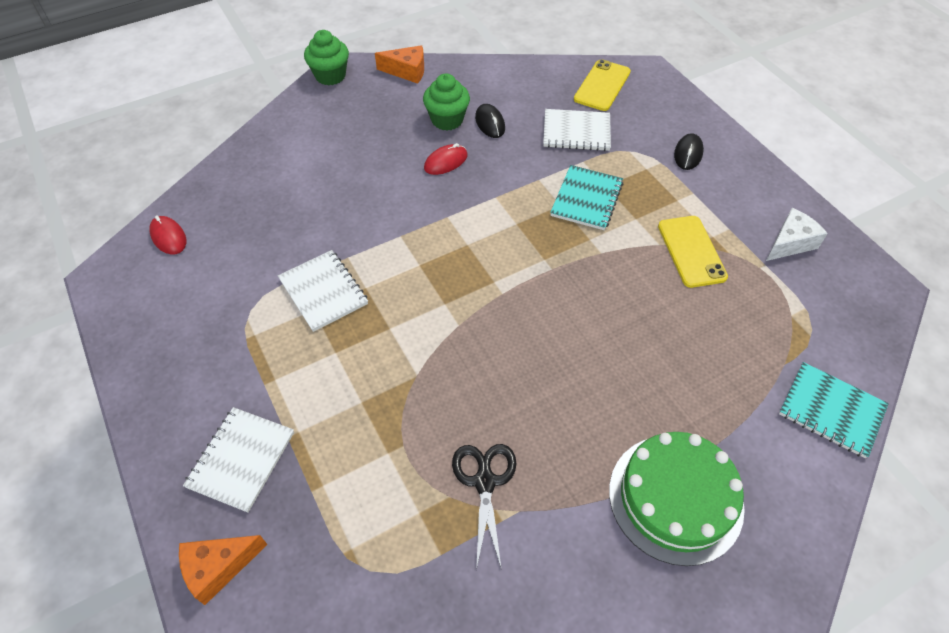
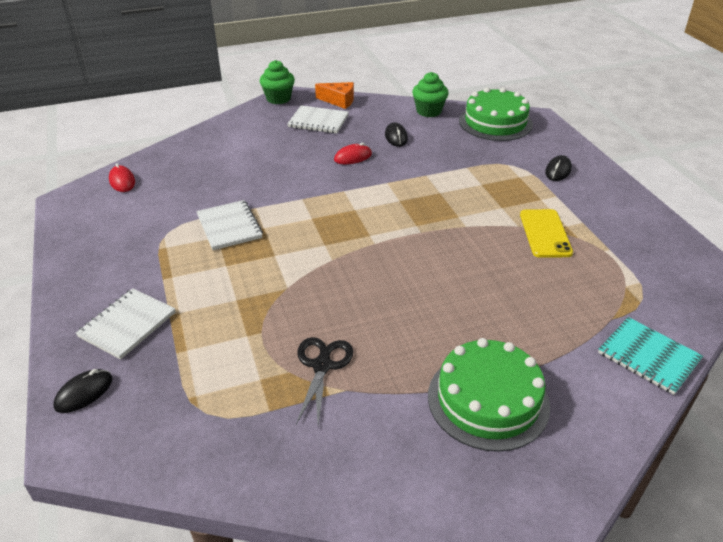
camera: 10 degrees right, 15 degrees down
(218, 567) = (84, 393): orange cheese -> black mouse
(447, 120) = (362, 132): green cupcake -> green cupcake (429, 111)
(576, 132) = (466, 149): white notebook -> white notebook (318, 121)
(586, 199) = (463, 191): turquoise notebook -> none
(602, 85) = (495, 122): yellow phone -> green cake
(790, 243) = (635, 237): white cheese -> none

